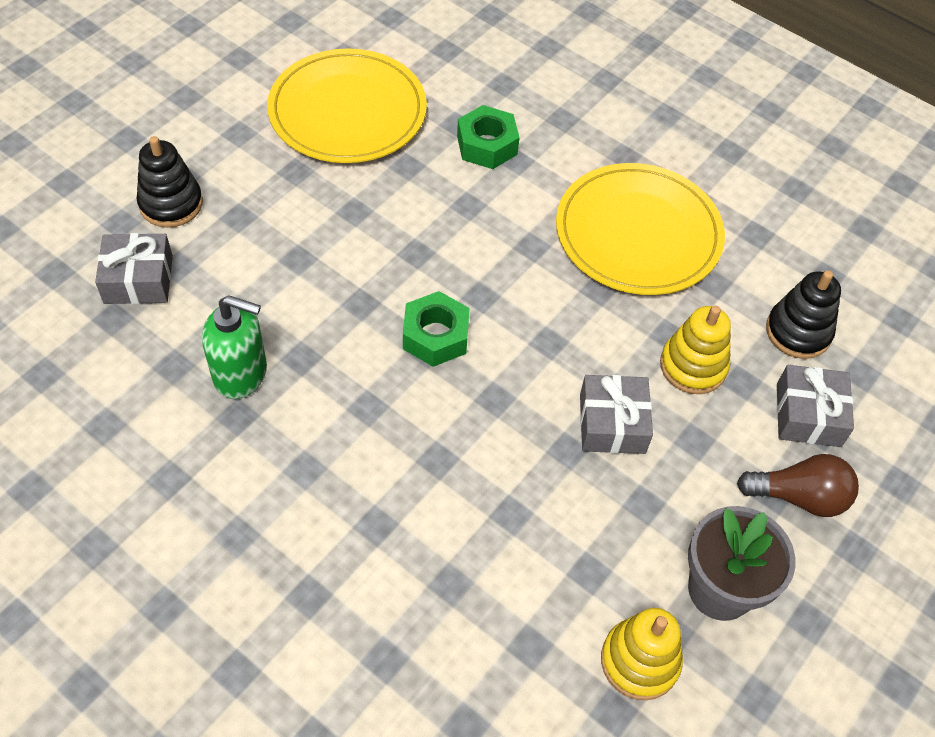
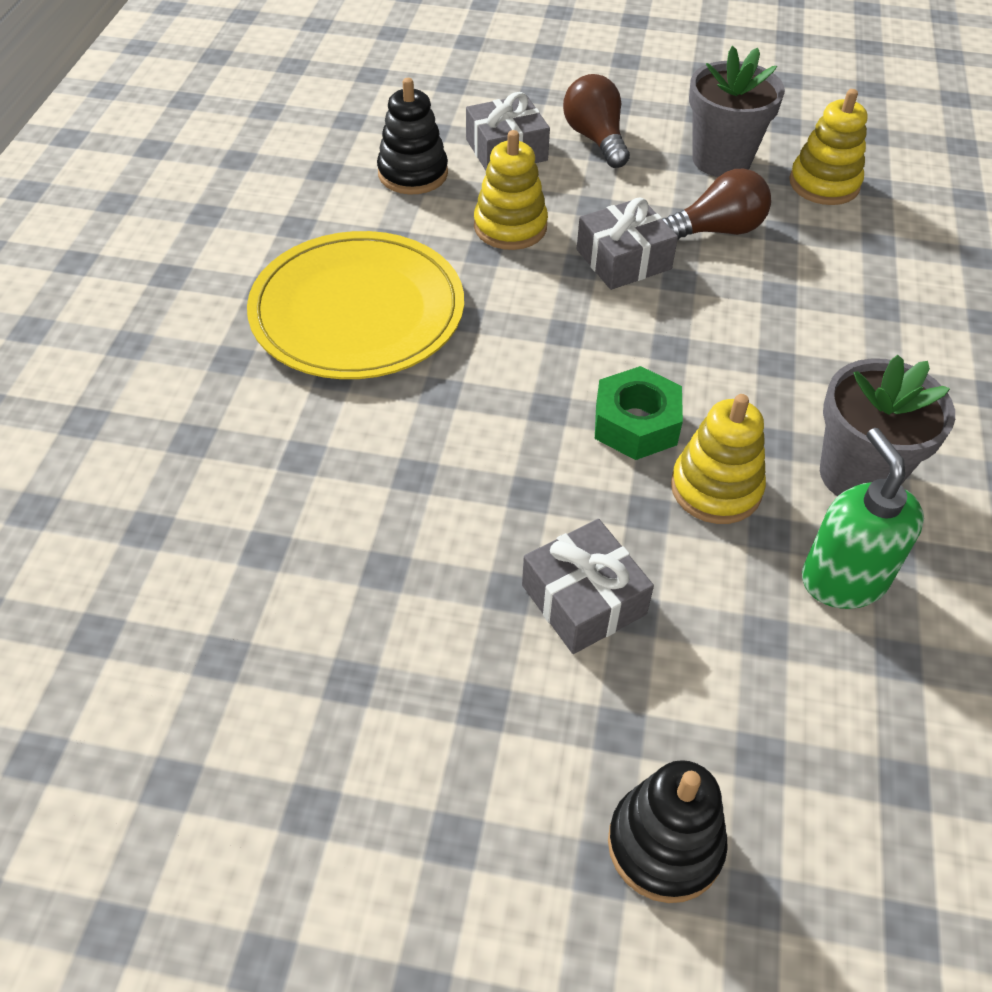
camera: 115 degrees left, 5 degrees down
(138, 279) = (823, 793): grey gift -> grey gift (583, 599)
(306, 439) = (858, 474): none -> grey flower pot
(347, 111) = (313, 702): yellow plate -> none
(353, 349) = (716, 488): none -> yellow stacking toy
(487, 145) = (291, 498): green nut -> none
(615, 517) = (717, 230): none -> brown light bulb

